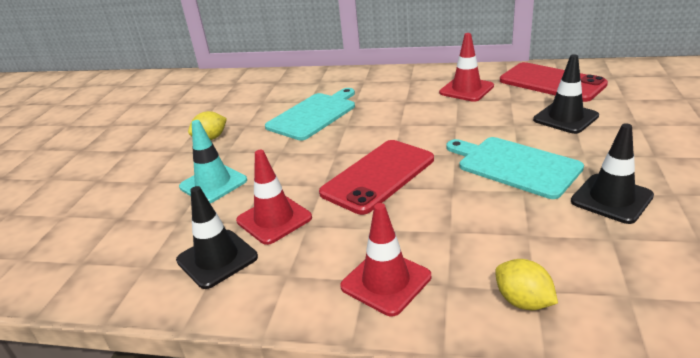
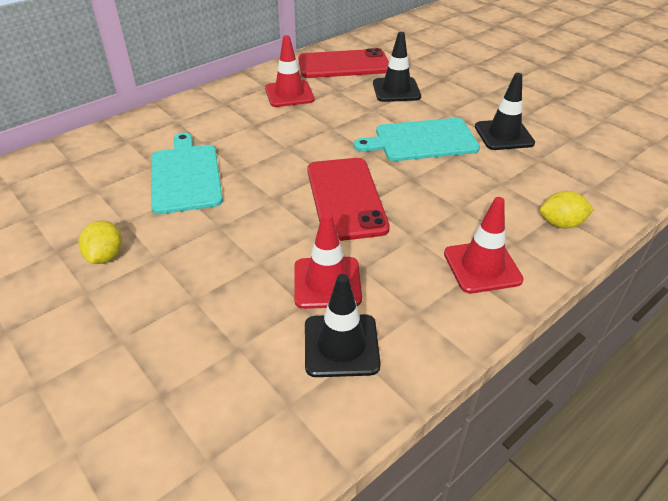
camera: 55 degrees left, 10 degrees up
(213, 184) = (205, 294): turquoise traffic cone -> none

